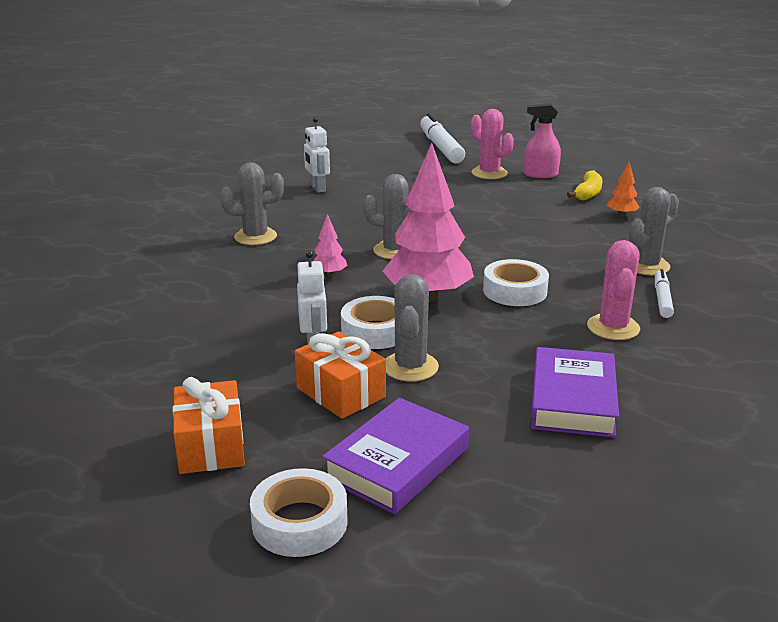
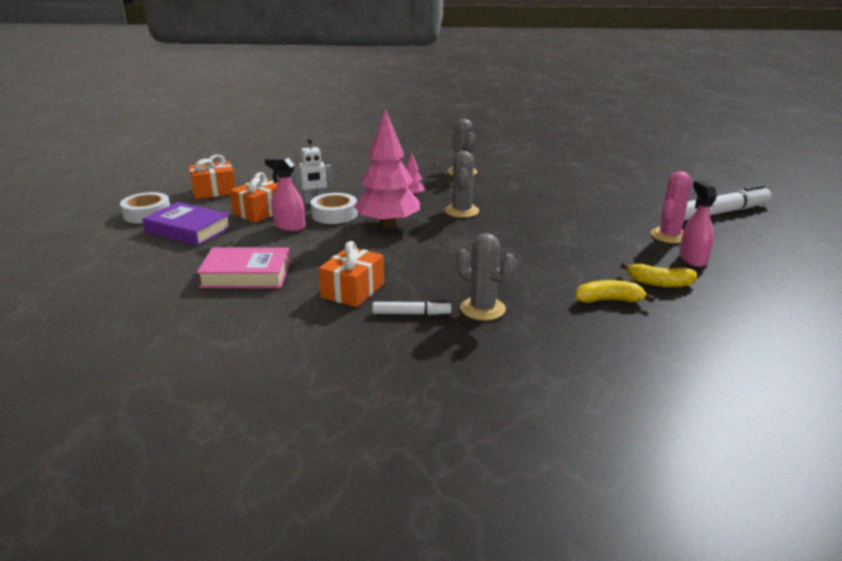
camera: 80 degrees right, 0 degrees up
(317, 188) = (566, 179): white robot -> none
(410, 367) = (289, 226): grey cactus -> pink spray bottle
(515, 291) = (407, 253): white tape -> none
(572, 400) = (246, 274): purple book -> pink book
(613, 327) = (353, 290): pink cactus -> orange gift
(621, 215) = (609, 300): orange tree -> yellow banana

